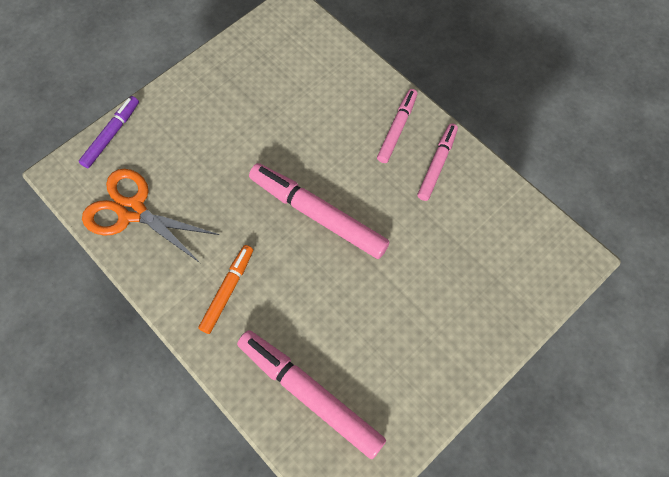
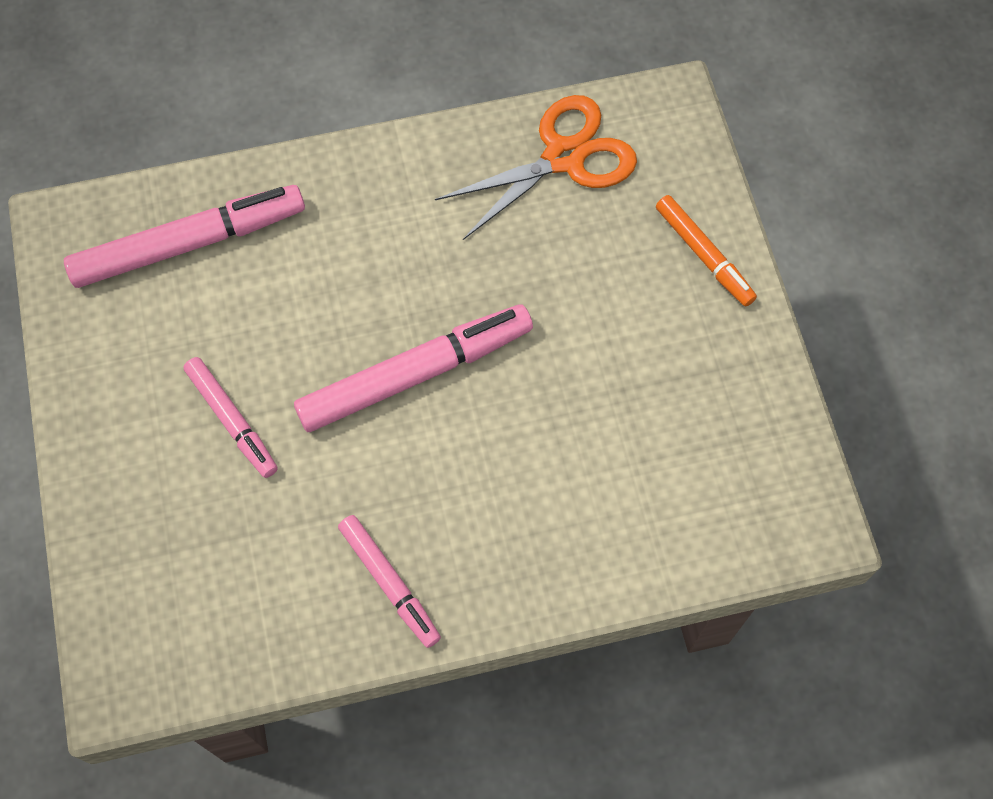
camera: 120 degrees right, 0 degrees up
(111, 135) = (702, 178): purple marker -> none
(227, 290) = (379, 216): orange marker -> orange marker (704, 255)
(397, 129) = (486, 562): pink marker -> pink marker (232, 420)

